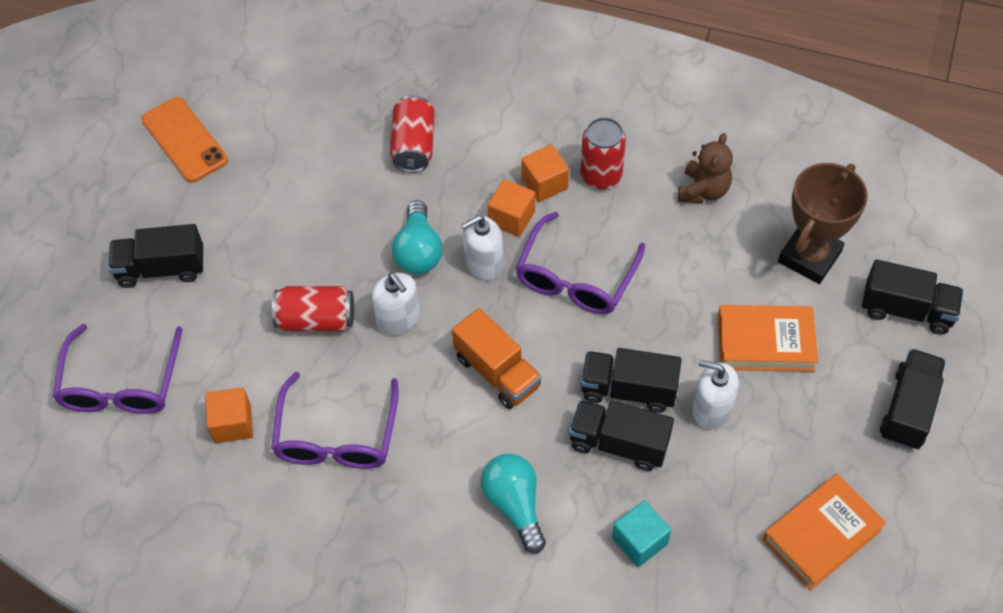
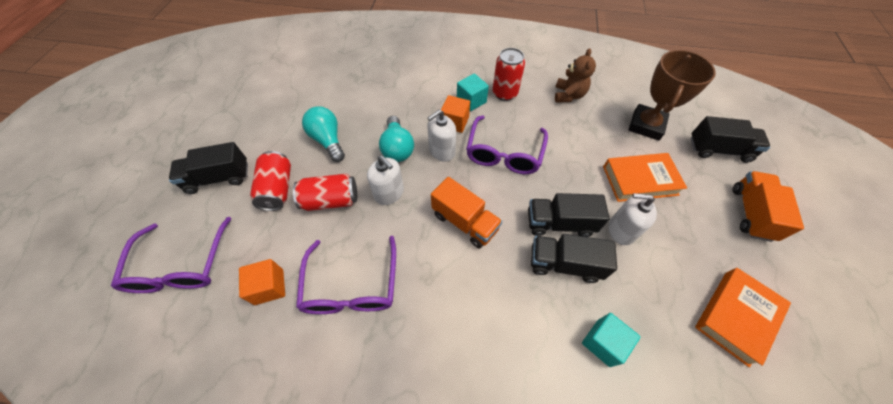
camera: 10 degrees left, 0 degrees up
(184, 140) = (238, 98): orange phone -> none
(414, 146) = (386, 88): red can -> red can (278, 189)
(514, 505) = (499, 325): turquoise light bulb -> turquoise light bulb (328, 140)
(544, 183) = (471, 101): orange cube -> turquoise cube
(908, 409) = (751, 213): black truck -> orange truck

